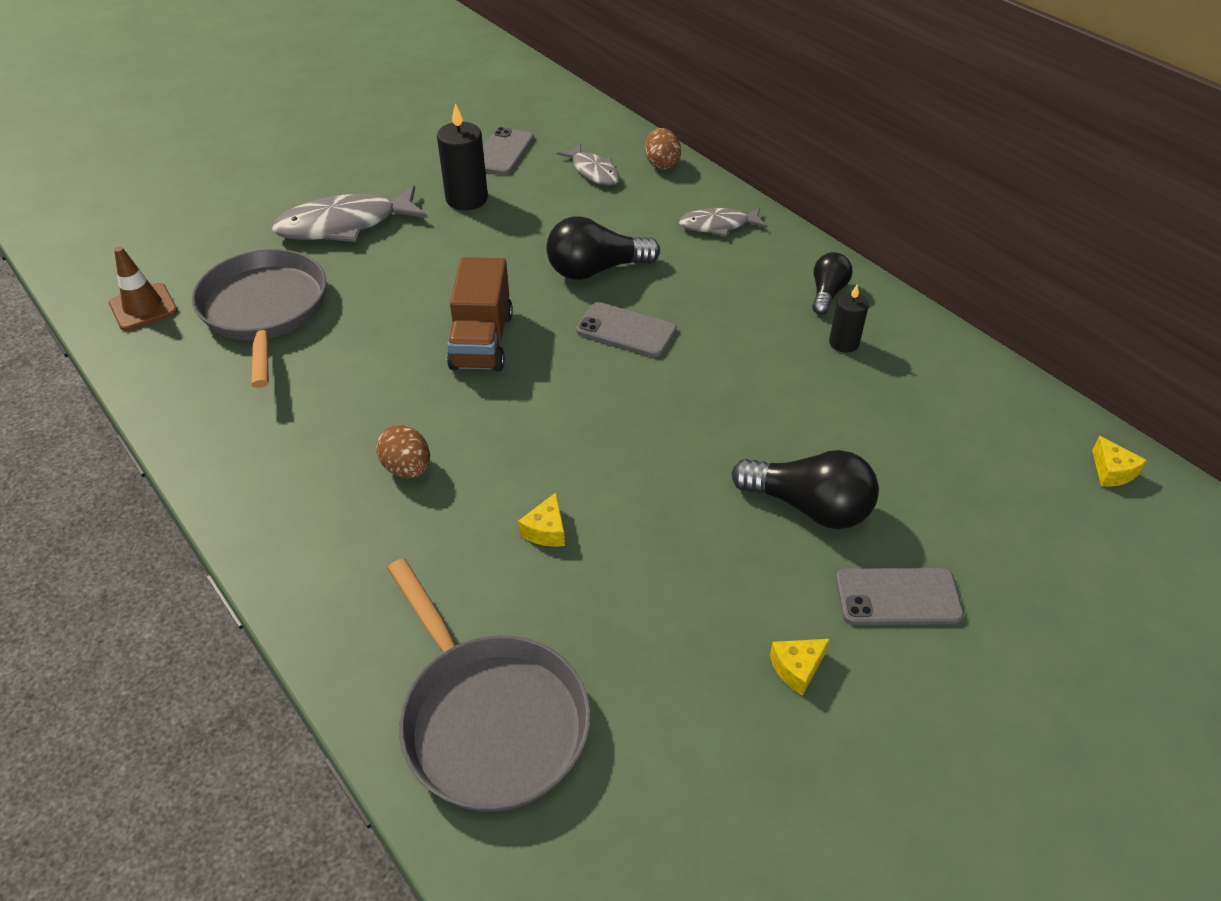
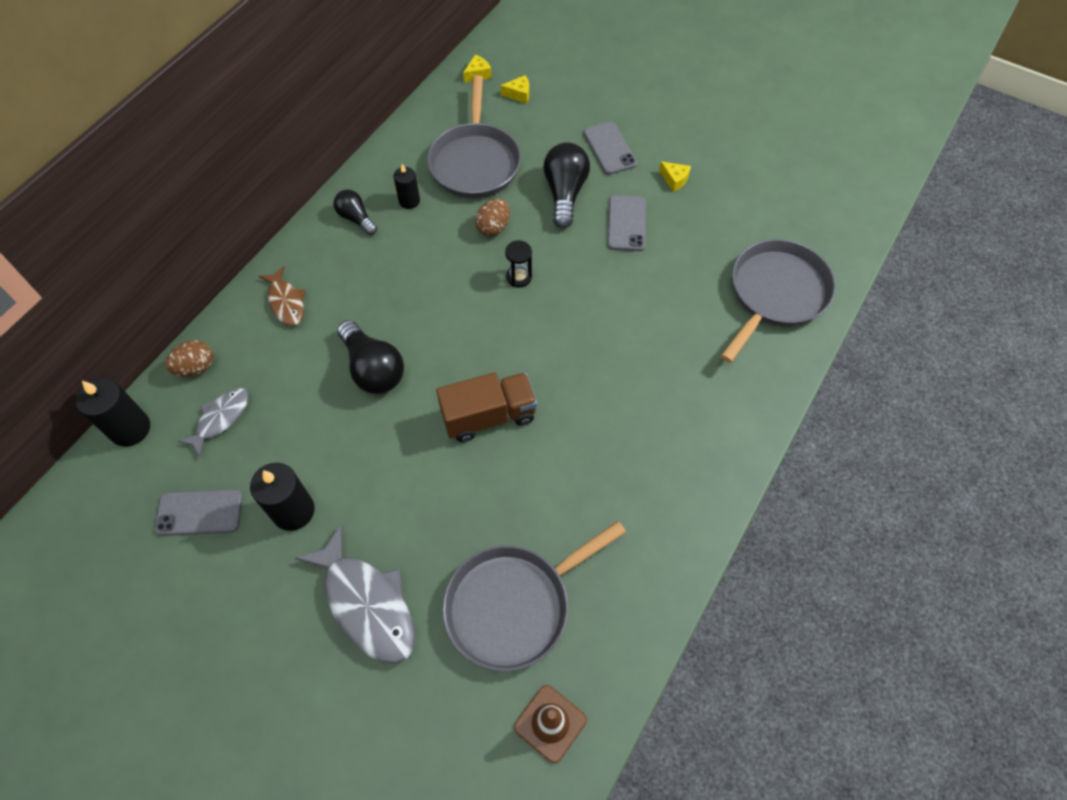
camera: 110 degrees left, 15 degrees up
(407, 468) = (634, 408): brown egg -> brown egg (493, 227)
(546, 530) = (645, 312): yellow cheese -> yellow cheese (519, 94)
(613, 126) = (130, 429): none -> black candle
(626, 330) = (441, 326): grey phone -> grey phone (626, 223)
(669, 415) = (519, 277): none -> black hourglass
(718, 225) = (286, 302): grey fish -> brown fish
(827, 293) = (356, 218): black light bulb -> black light bulb turned 45 degrees clockwise
(903, 422) = (475, 162): none -> grey pan

